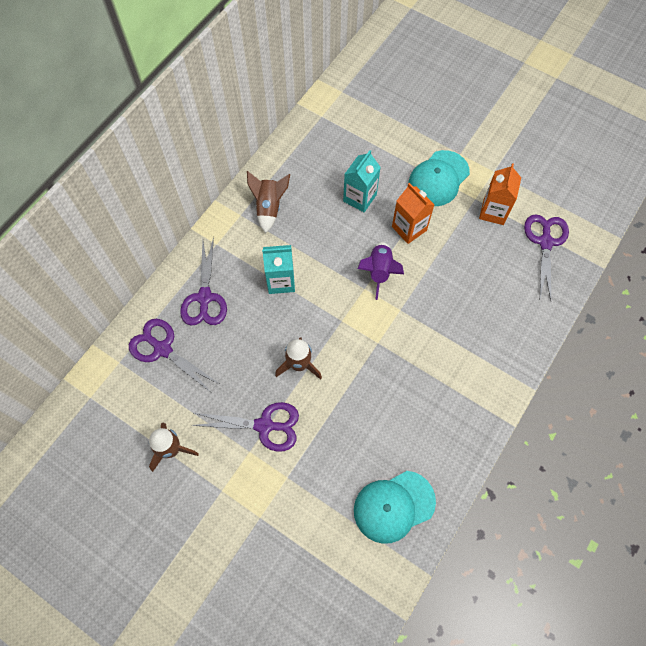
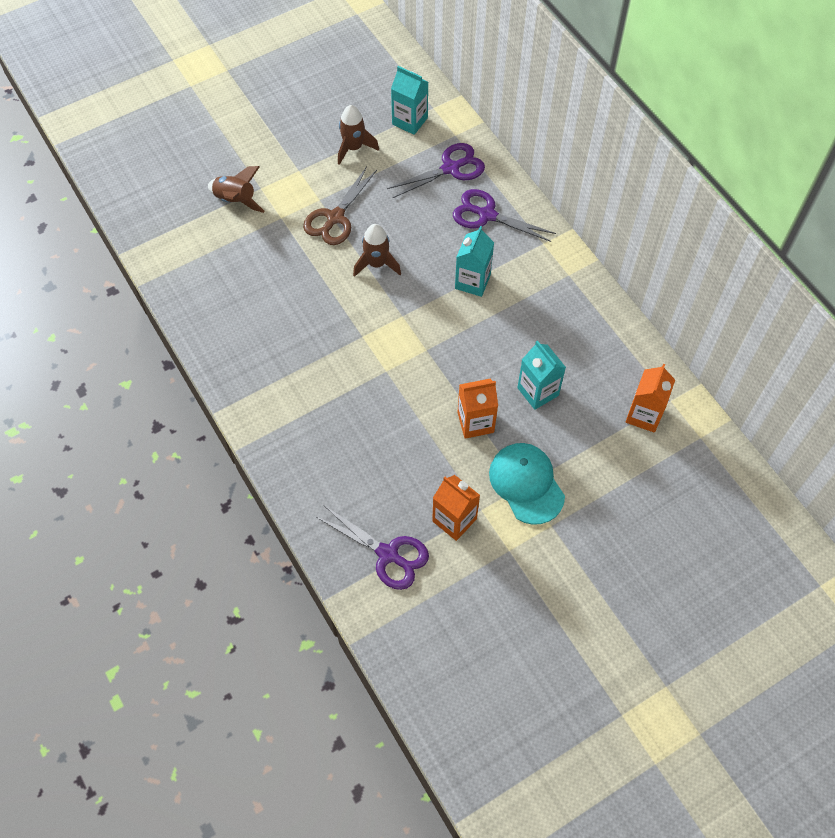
camera: 115 degrees right, 5 degrees down
(116, 411) = (410, 121): none -> turquoise carton
(264, 426) = (335, 218): purple scissors -> brown scissors
(269, 208) = (565, 302): brown rocket -> brown rocket (236, 200)
(342, 127) = (644, 415): none -> orange carton
(379, 271) = (438, 371): purple rocket -> none
(394, 506) = (208, 283): turquoise cap -> none

